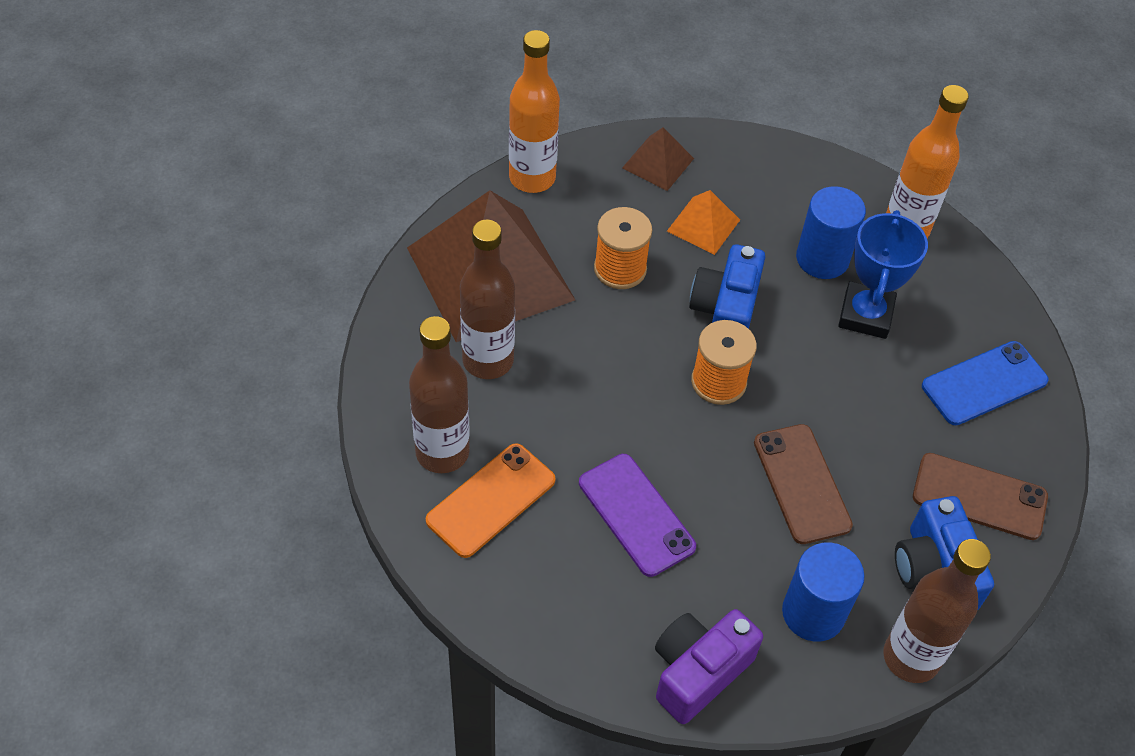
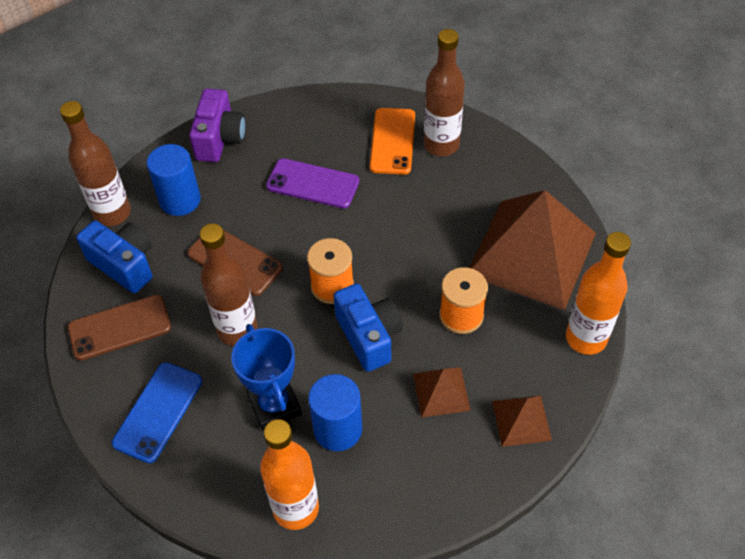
camera: 145 degrees right, 0 degrees up
(488, 360) = (473, 204): brown bottle -> brown bottle (237, 329)
(703, 225) = (441, 392): orange pyramid -> brown pyramid

